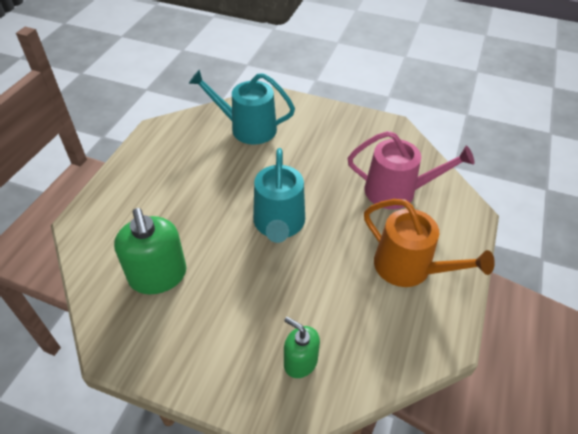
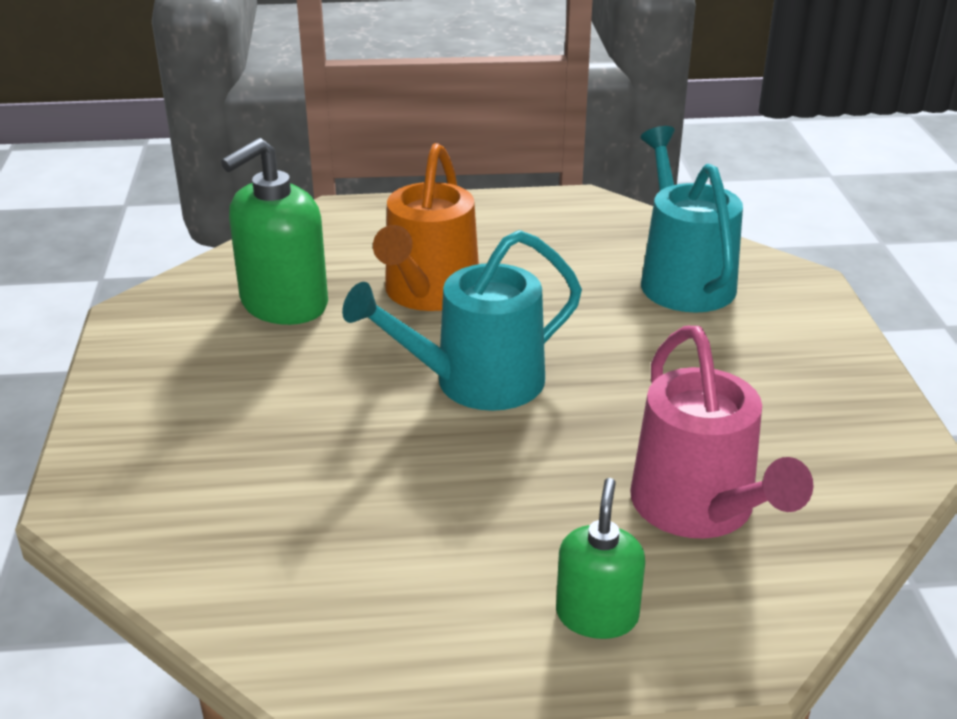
camera: 65 degrees right, 15 degrees down
(300, 362) = (193, 490): green soap dispenser -> green soap dispenser (597, 615)
(409, 268) = (492, 577): orange watering can -> orange watering can (428, 293)

